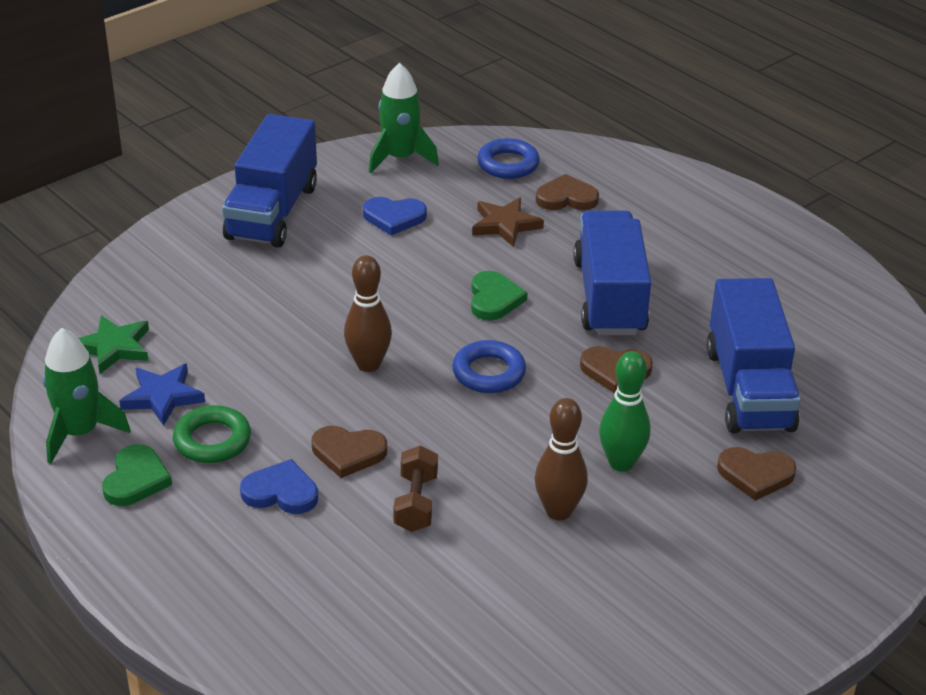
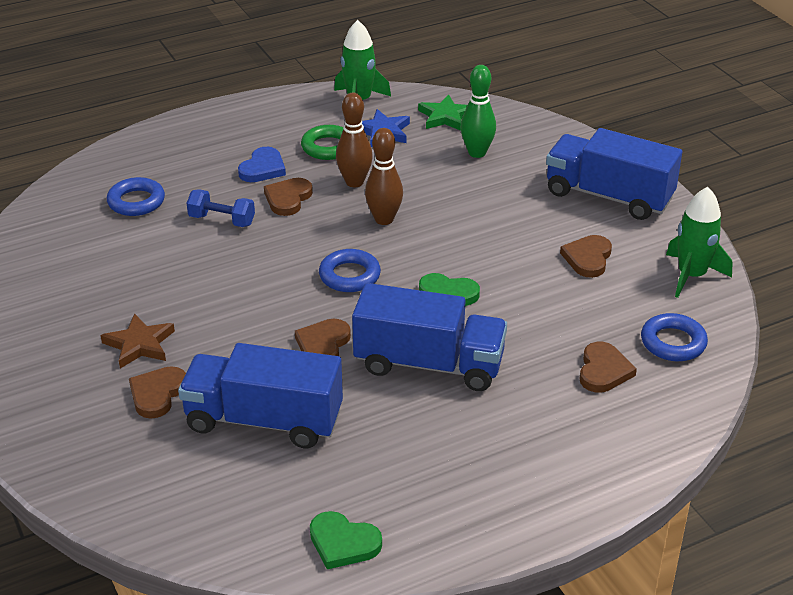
camera: 105 degrees right, 0 degrees up
(136, 479) = (304, 118): green heart -> green heart (343, 543)
(394, 217) = (588, 258): blue heart -> brown heart
(399, 602) = (136, 202): none -> blue ring
(416, 503) = (222, 220): brown dumbbell -> blue dumbbell
(505, 225) = (562, 321): brown star -> brown star (139, 344)
(558, 511) = (177, 281): brown bowling pin -> brown bowling pin (354, 182)
(621, 463) = (211, 323): green bowling pin -> green bowling pin (477, 153)

